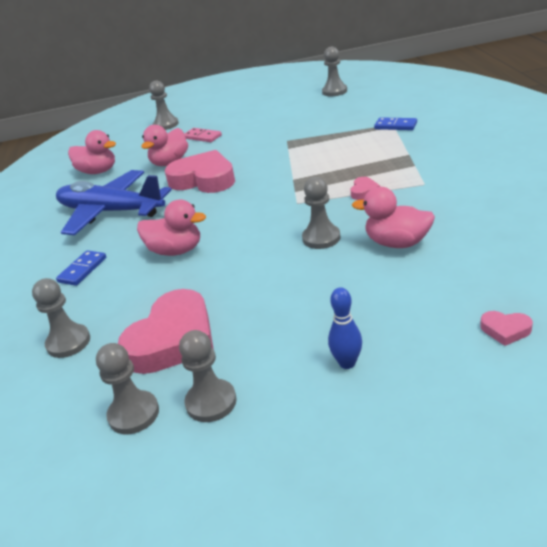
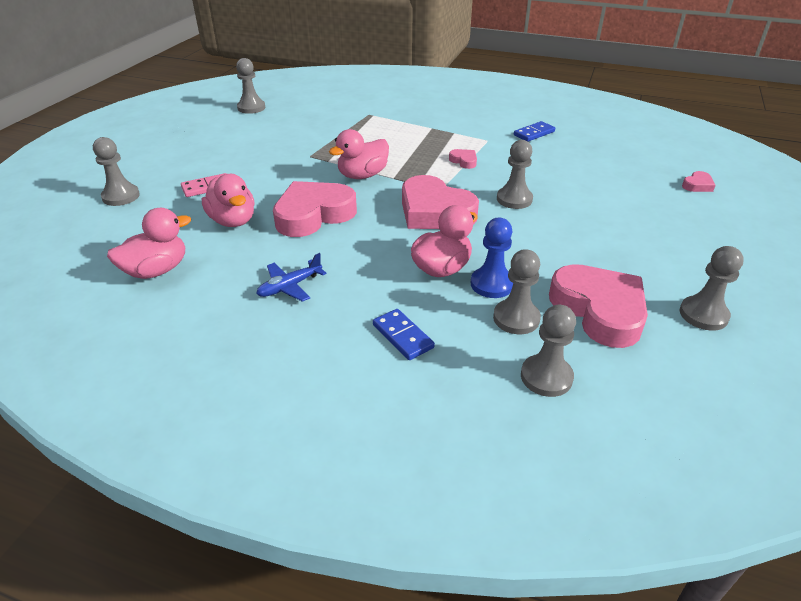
camera: 65 degrees left, 5 degrees up
(110, 212) = (289, 287): blue plane -> blue plane, size x0.43
(134, 414) = (695, 359): grey pawn -> grey pawn (516, 318)
(172, 278) = (492, 284): none -> blue pawn
(257, 215) = (435, 212): none -> pink heart
(347, 363) = (693, 244): blue bowling pin -> none
(395, 126) = (374, 114): blue domino -> blue domino (534, 133)
(397, 243) = (559, 177): pink duck -> pink duck (362, 175)

